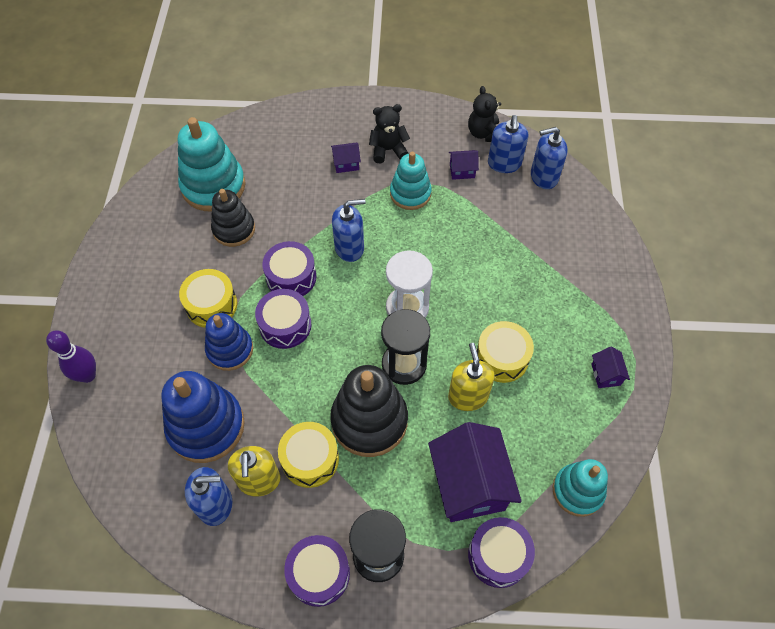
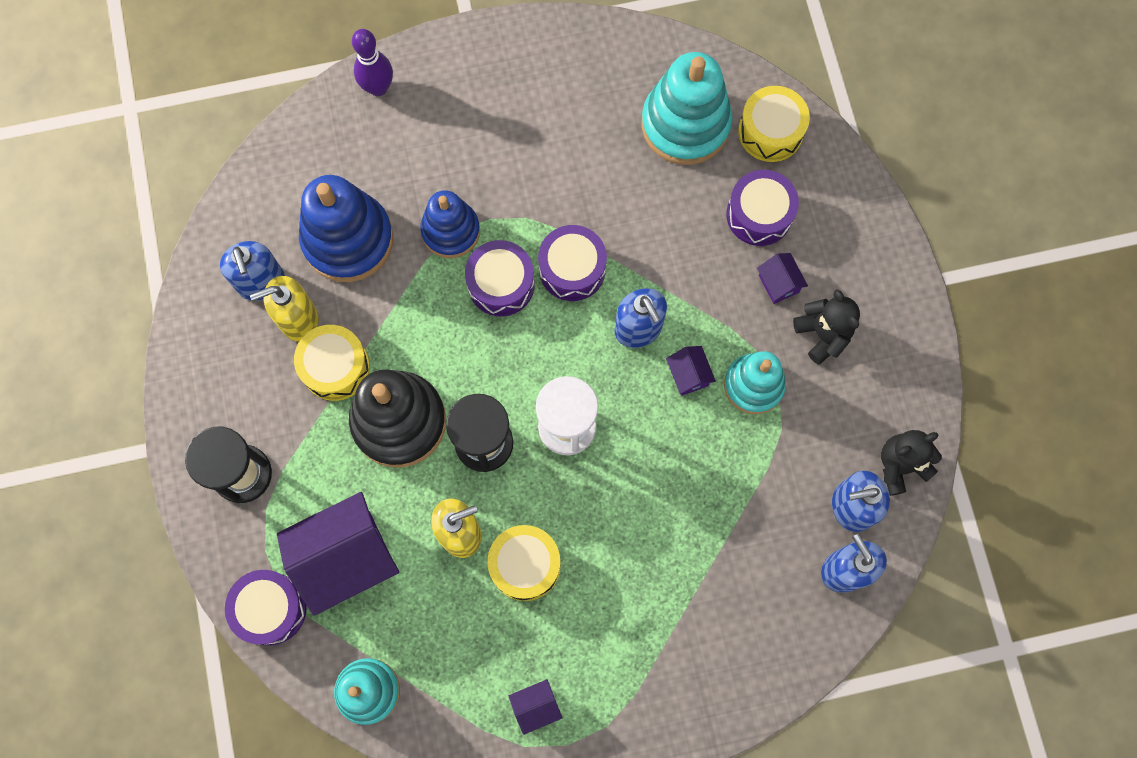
camera: 75 degrees right, 15 degrees up
(211, 305) = (505, 188): yellow drum -> yellow drum (770, 131)
(234, 229) = (624, 174): black stacking toy -> none
(319, 573) = (210, 416): purple drum -> purple drum (759, 214)
(462, 171) = (817, 448): purple house -> purple house (688, 375)

